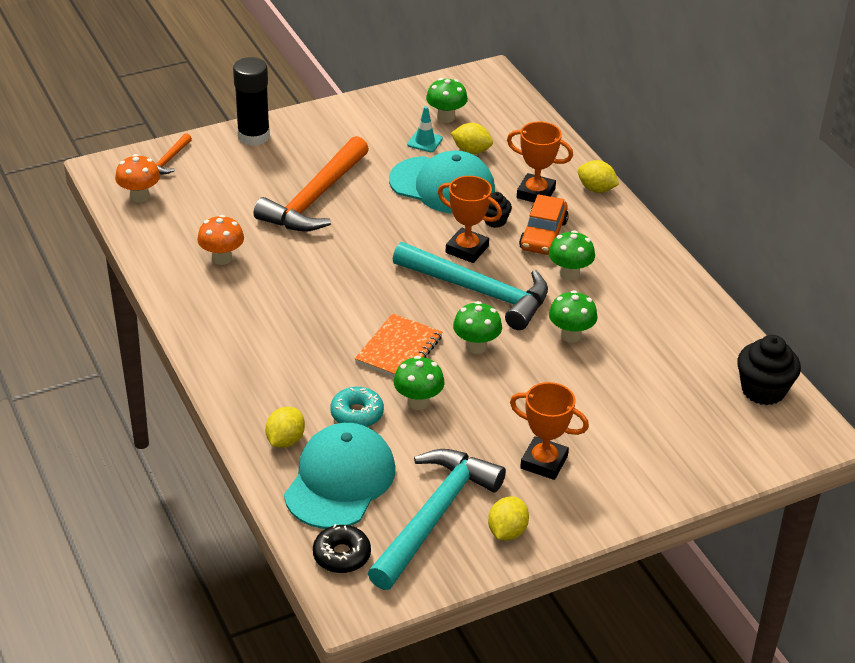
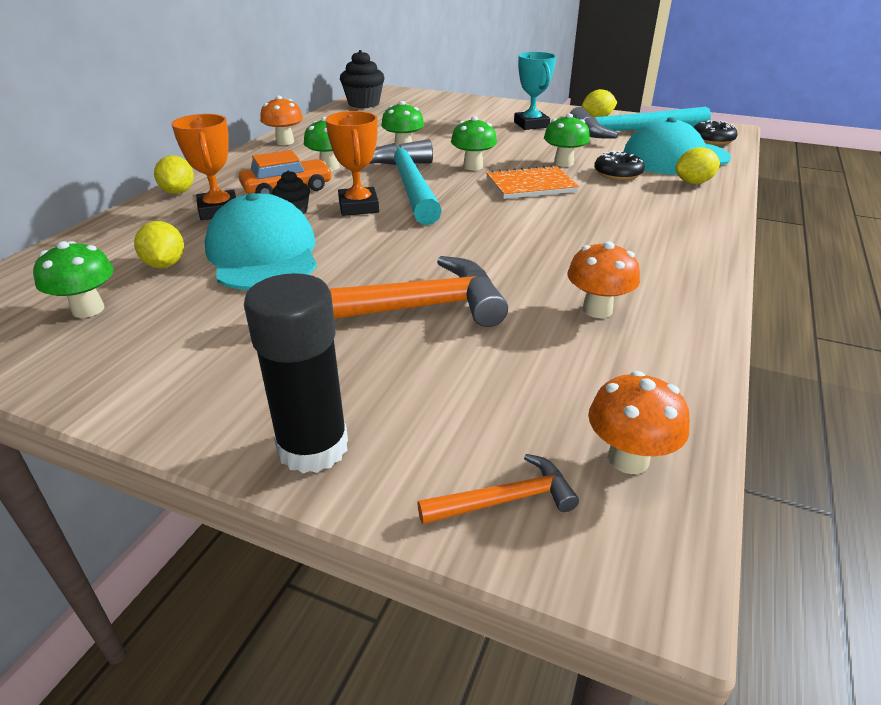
camera: 130 degrees left, 5 degrees down
(357, 414) = (617, 174): turquoise donut -> black donut
(425, 142) = (172, 298): turquoise traffic cone -> none
(544, 462) = (531, 125): orange trophy -> turquoise trophy
(670, 279) = (285, 142): none -> orange mushroom

